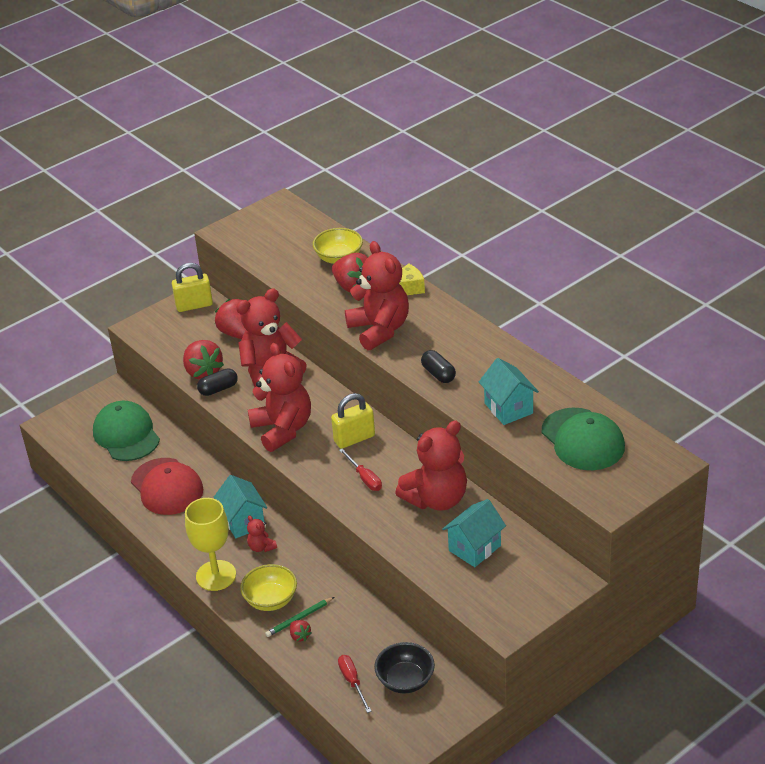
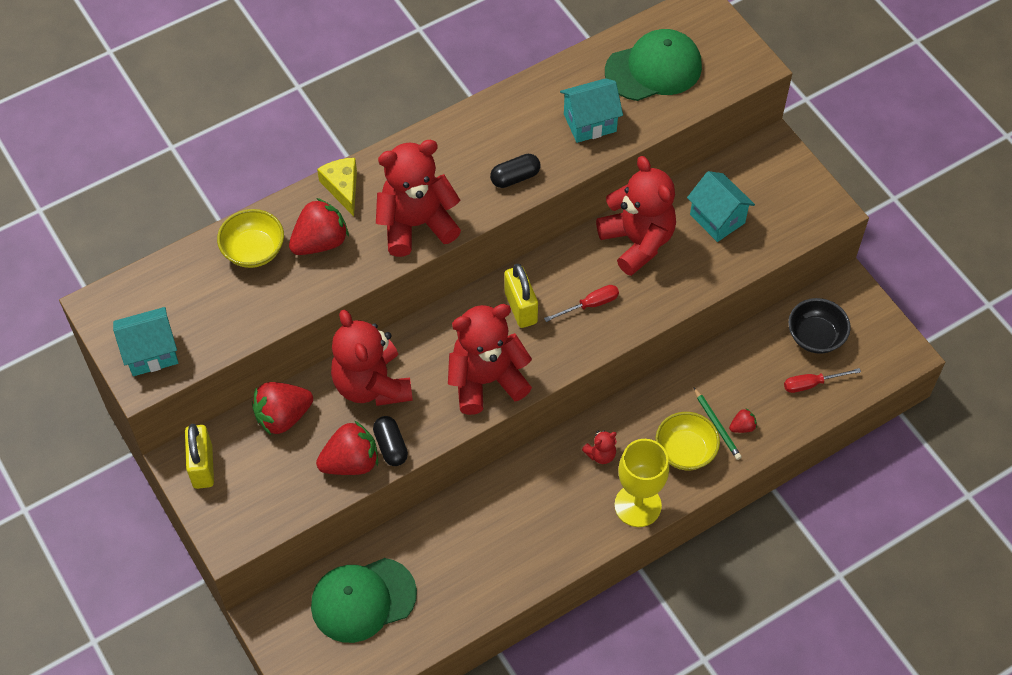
camera: 85 degrees left, 20 degrees up
(167, 487) = (475, 553): red cap -> none
(243, 521) = (554, 471): turquoise house -> turquoise house (151, 353)

